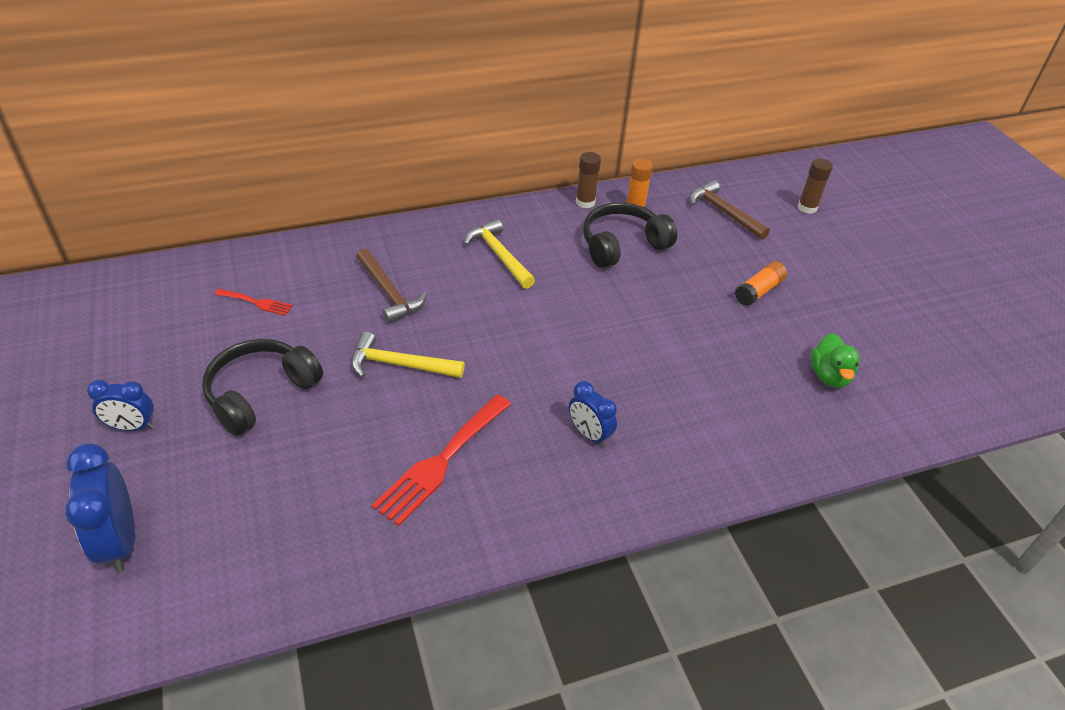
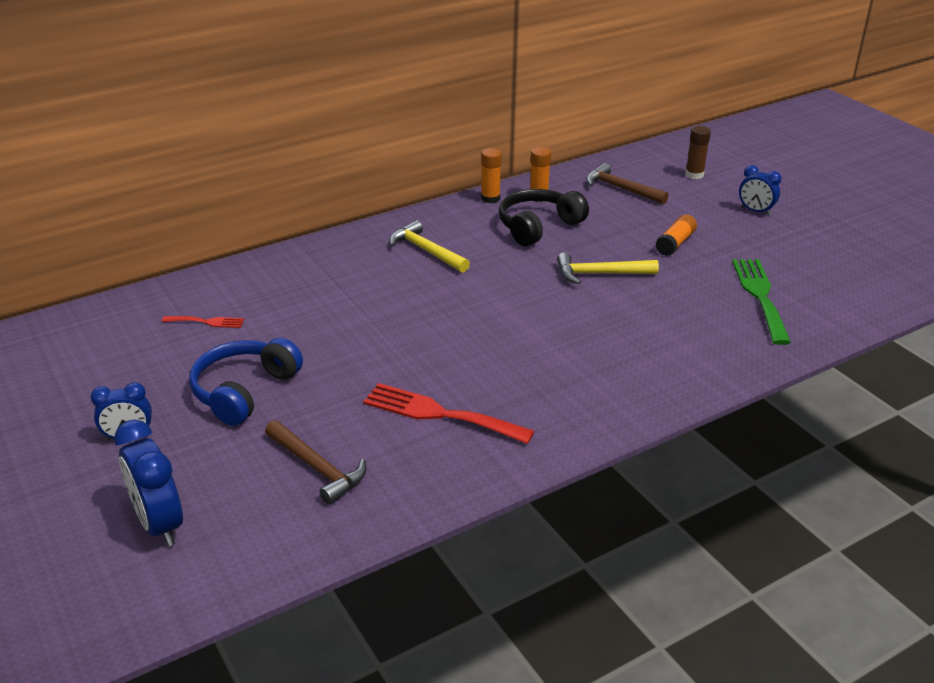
camera: 10 degrees left, 10 degrees down
(261, 393) = (244, 391): black headphones -> blue headphones
(389, 293) = (334, 295): brown hammer -> brown hammer (317, 468)
(400, 365) = (369, 348): yellow hammer -> yellow hammer (600, 274)
(441, 462) = (439, 414): red fork -> red fork turned 90 degrees clockwise
(585, 202) = (490, 198): brown glue stick -> orange glue stick
(589, 434) = (566, 372): blue clock -> blue clock (755, 211)
(829, 376) = (760, 296): green duck -> green fork

